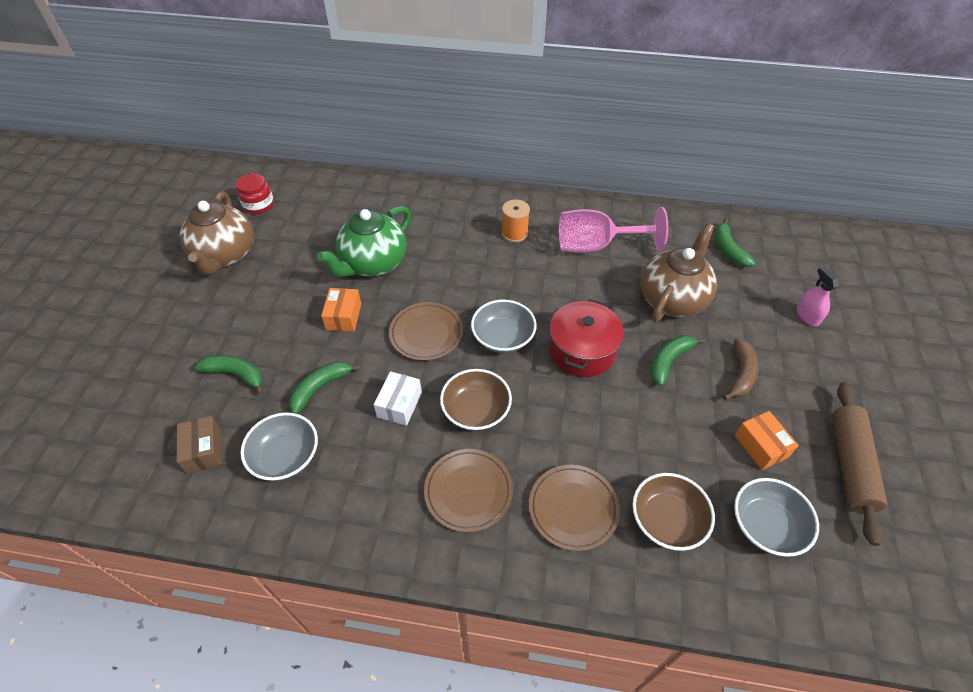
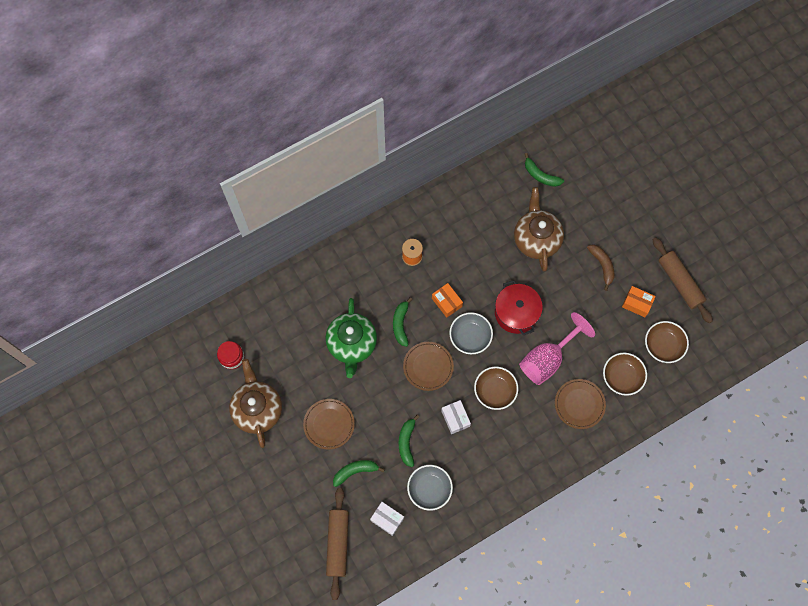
camera: 40 degrees left, 20 degrees up
(127, 431) = (337, 543): none -> brown rolling pin
(204, 450) = (387, 519): brown box -> white box
(225, 255) = (257, 409): brown teapot -> brown teapot turned 150 degrees counterclockwise
(344, 316) = (373, 392): orange box -> orange box (446, 302)
(468, 491) = (528, 434): brown plate -> brown plate (329, 424)
(596, 246) = (466, 230): pink goblet -> pink goblet (547, 359)
(669, 361) = (563, 285): green banana -> green banana (401, 324)
(766, 525) = (663, 345): grey bowl -> brown bowl
(807, 316) = (611, 197): pink spray bottle -> none

